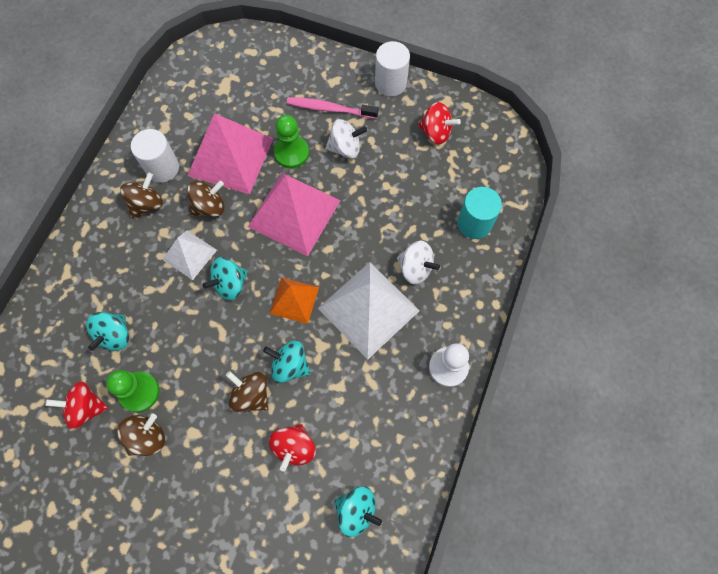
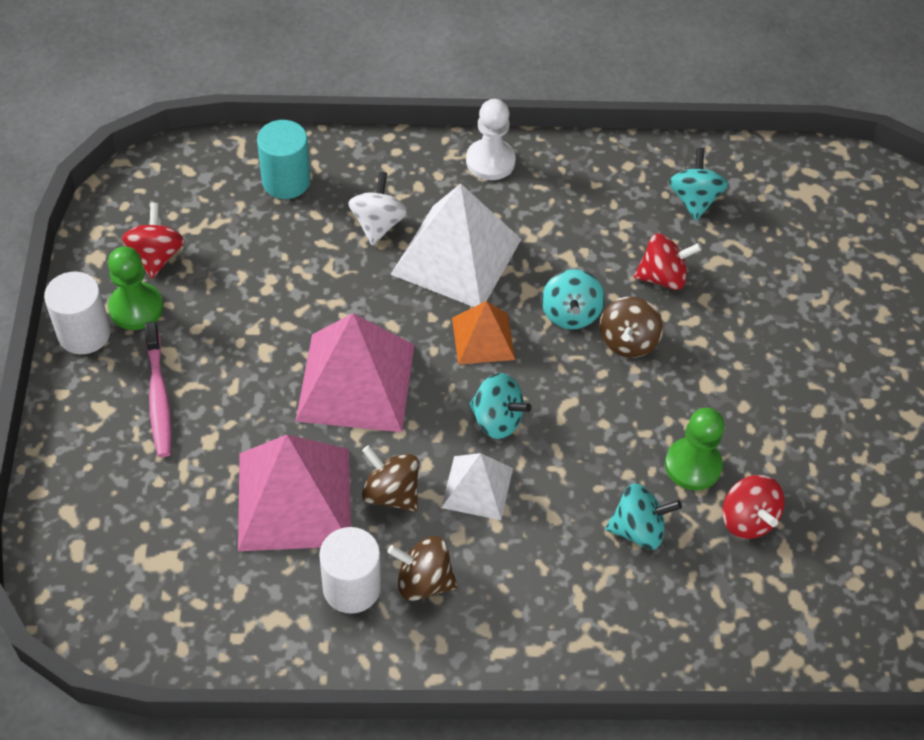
camera: 115 degrees left, 15 degrees down
(147, 437) = (740, 431): brown spinning top -> none
(291, 153) = (256, 420): green pawn -> green pawn (136, 308)
(345, 148) = (222, 355): white spinning top -> none

